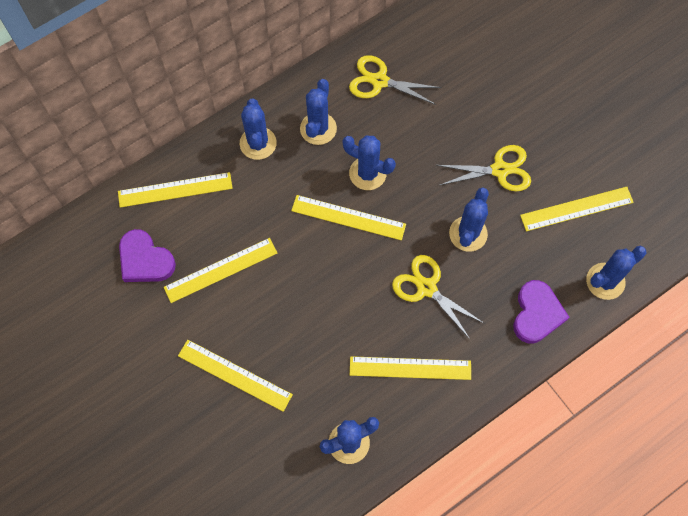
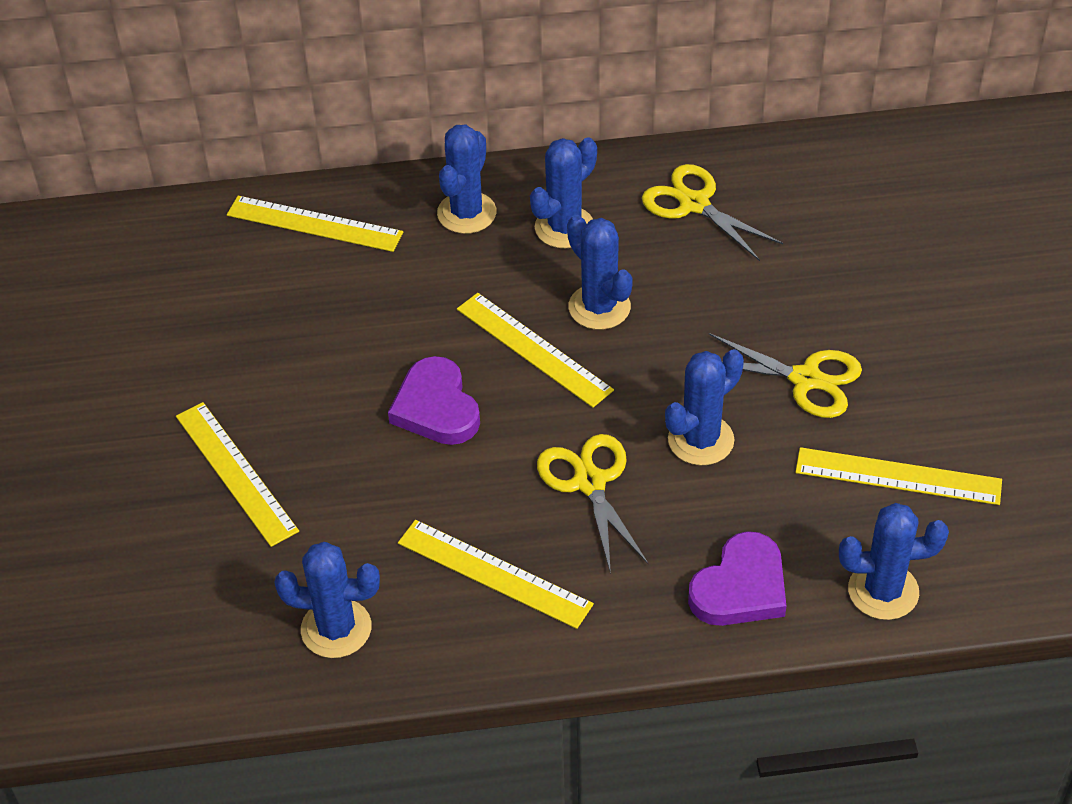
camera: 30 degrees right, 20 degrees down
(145, 260) = (215, 288): purple heart -> purple heart (436, 407)
(221, 270) = (308, 340): yellow ruler -> none

